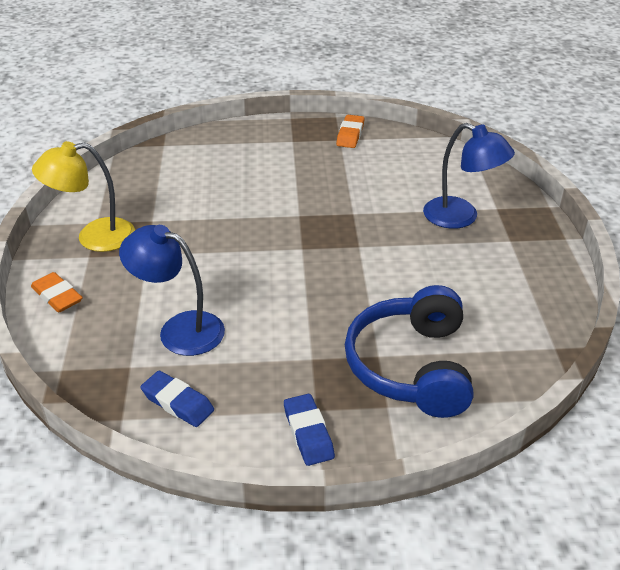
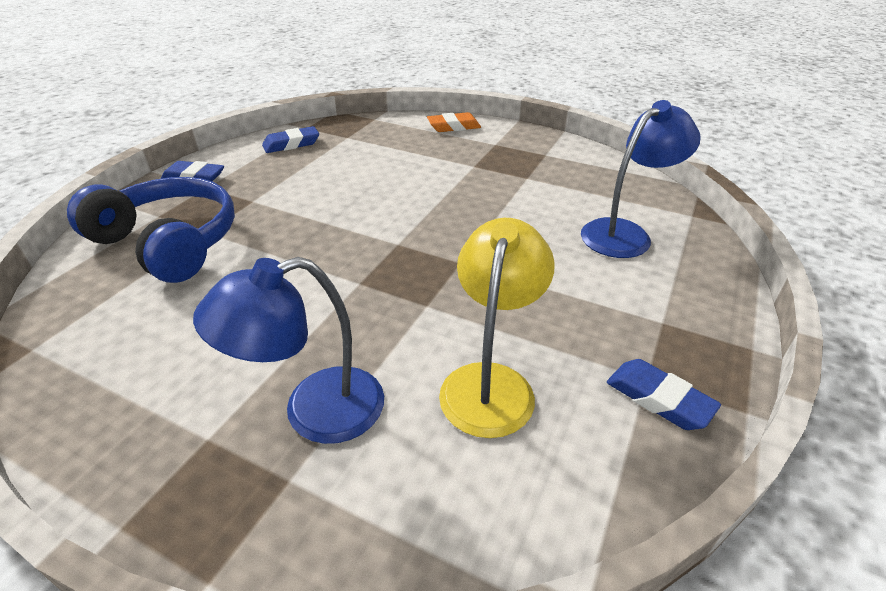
camera: 120 degrees right, 0 degrees up
(94, 237) = (522, 149): yellow lamp -> yellow lamp (491, 382)
(179, 329) = (360, 159): blue lamp -> blue lamp (625, 233)
(350, 135) = (659, 399): orange eraser -> blue eraser

